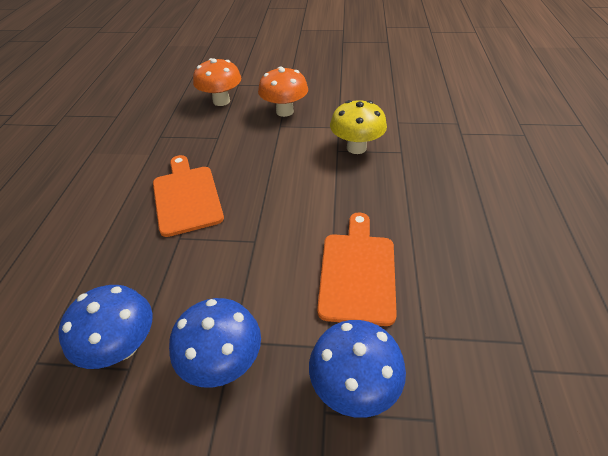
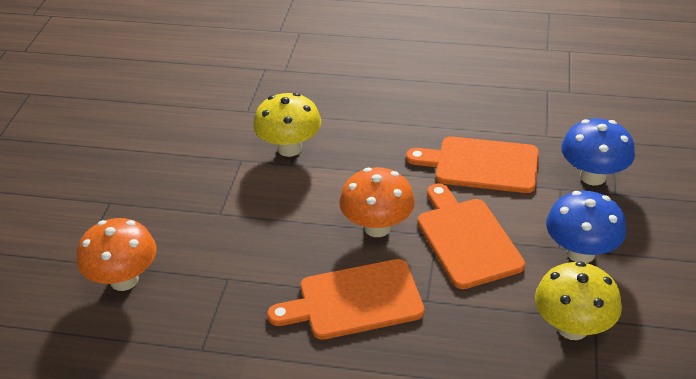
camera: 85 degrees left, 5 degrees down
(123, 346) = (572, 328): blue mushroom -> yellow mushroom
(249, 262) = (466, 239): none -> orange cutting board
(284, 111) = (184, 208): orange mushroom -> orange mushroom (377, 227)

